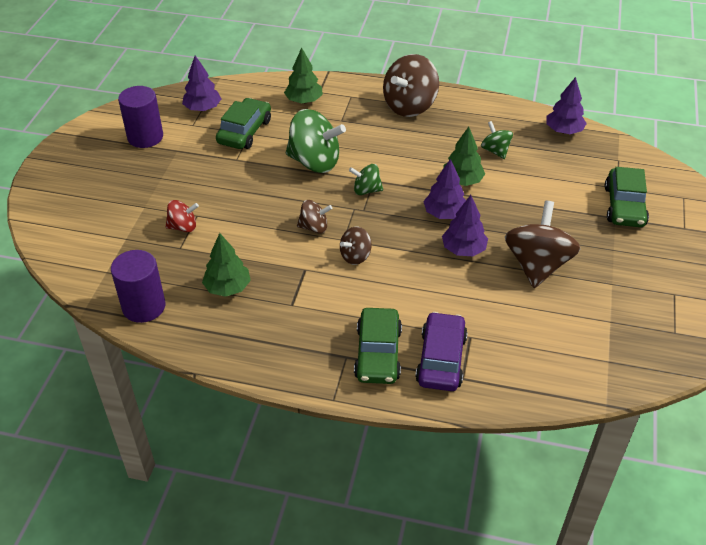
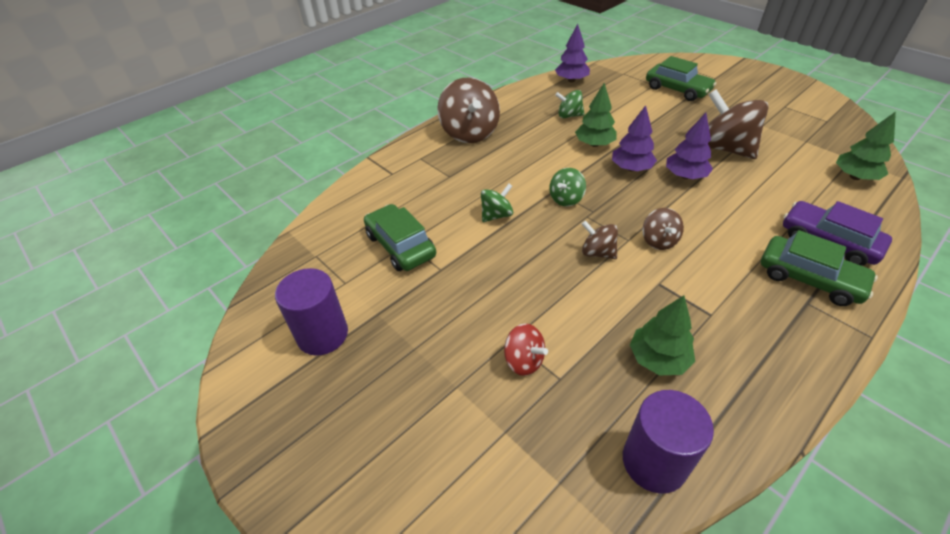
camera: 55 degrees left, 0 degrees up
(183, 227) = (523, 360): red spinning top -> red spinning top turned 105 degrees clockwise
(203, 108) = (326, 263): purple tree -> none
(304, 101) = (395, 187): green tree -> green tree (855, 177)
(314, 227) = (597, 252): brown spinning top -> brown spinning top turned 90 degrees counterclockwise
(315, 162) = (496, 215): green spinning top -> green spinning top, size x0.52

